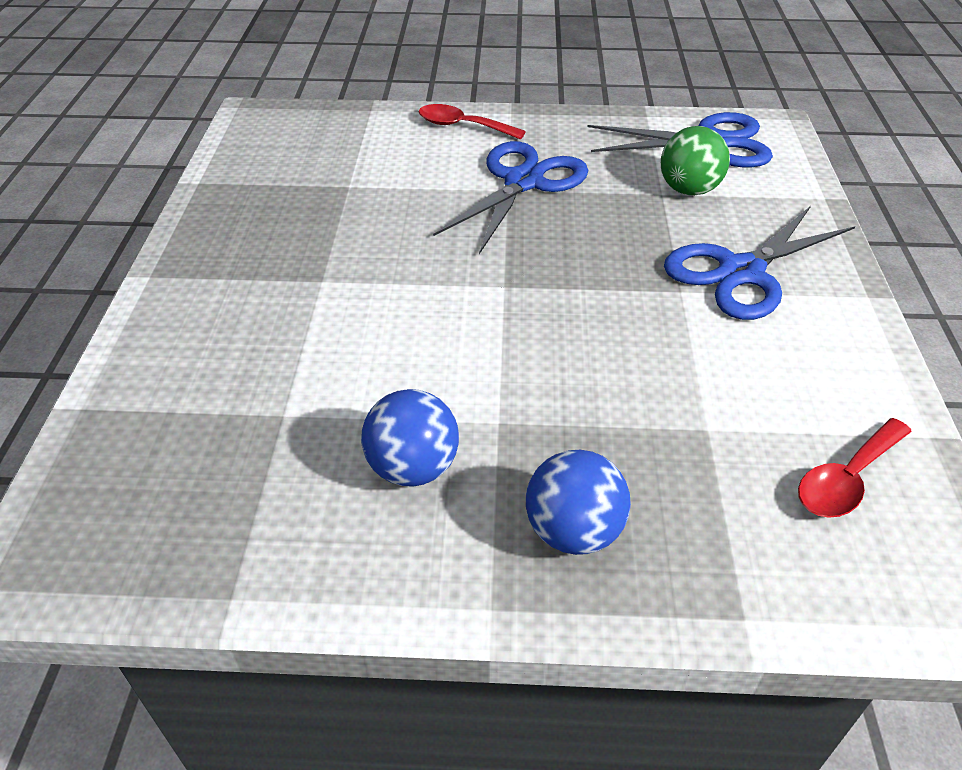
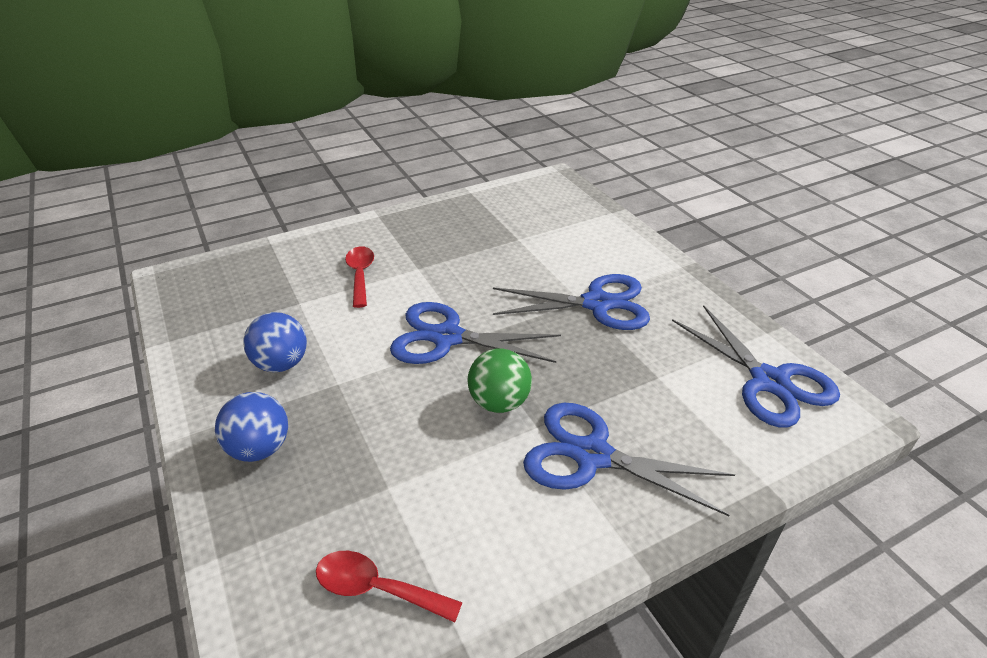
camera: 60 degrees right, 5 degrees down
(462, 126) = (636, 253): red spoon -> red spoon (360, 275)
(487, 302) = (447, 337): none -> blue scissors
(688, 190) = (679, 390): green ball -> green ball (499, 402)

